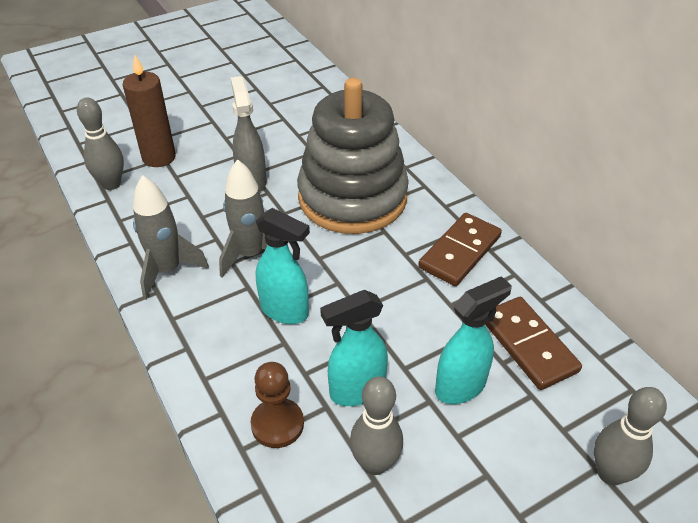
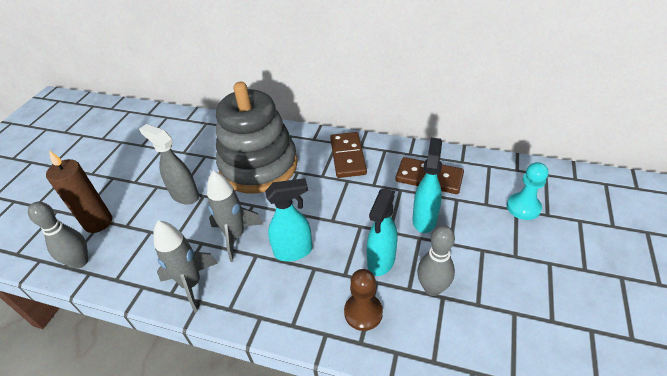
camera: 40 degrees left, 0 degrees up
(610, 473) = (523, 207): grey bowling pin -> turquoise pawn

